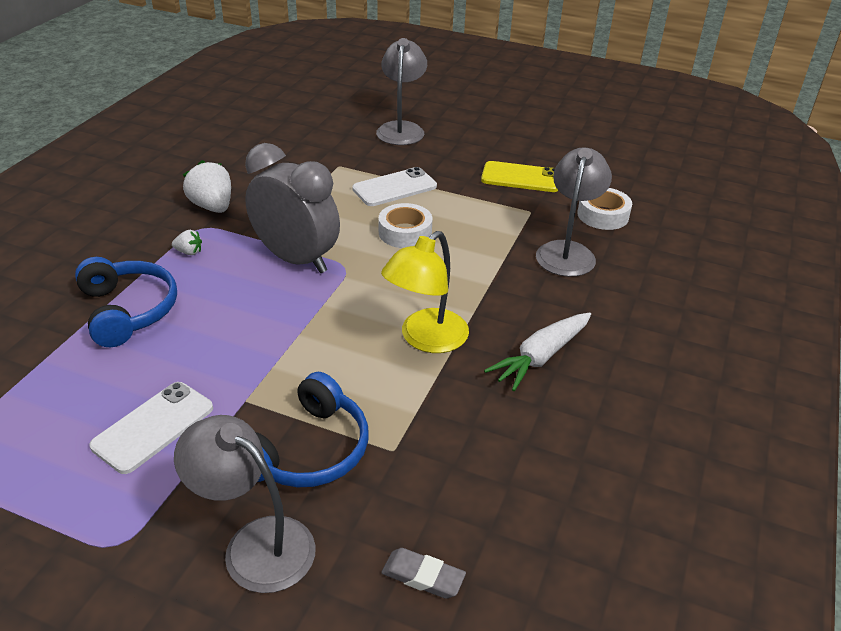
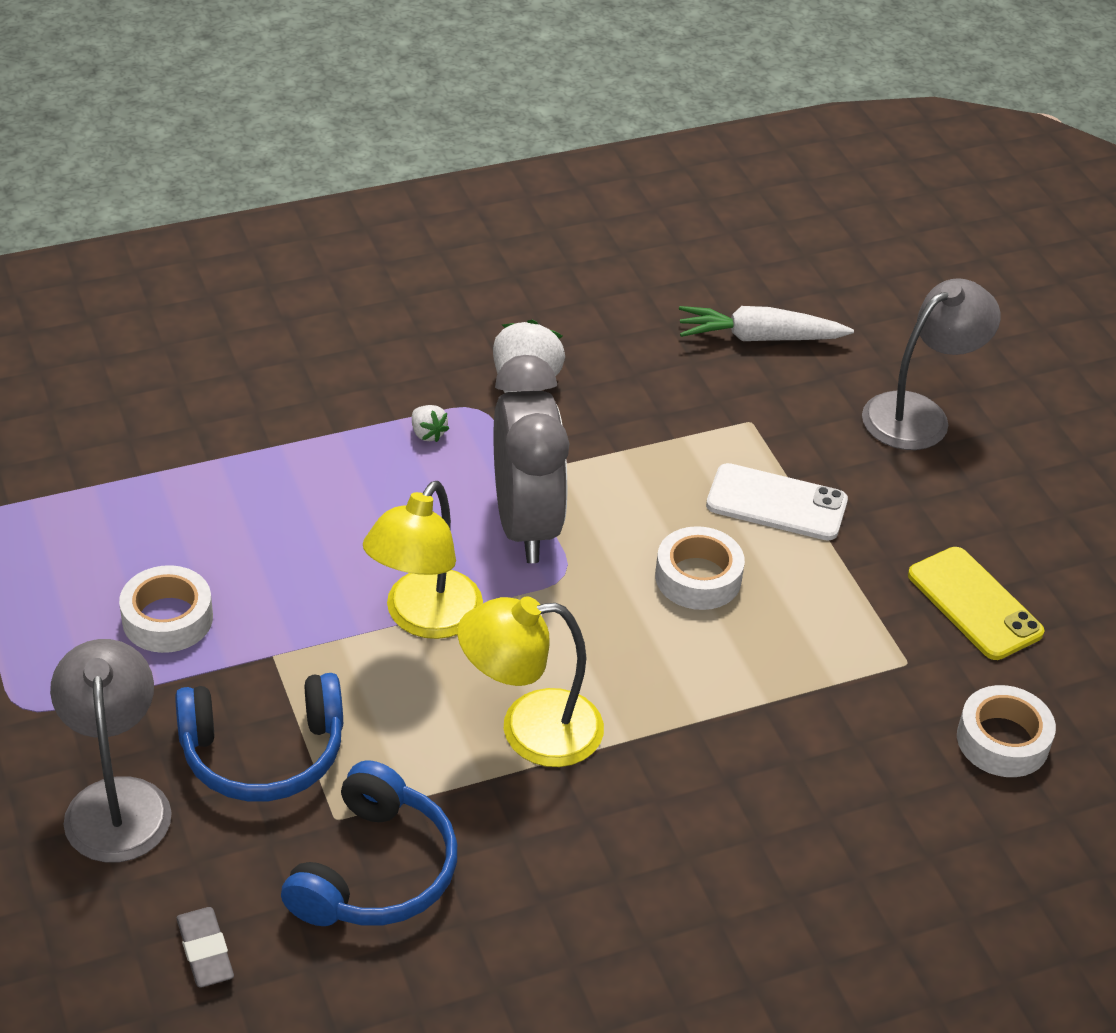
camera: 45 degrees right, 5 degrees up
(128, 310) = (288, 468): blue headphones -> blue headphones (375, 871)
(153, 427) = (167, 618): white phone -> white tape
(304, 329) = (424, 618): none -> yellow lamp
(540, 357) = (623, 851): white carrot -> white carrot (759, 338)
(567, 251) = (867, 753): grey lamp -> none

